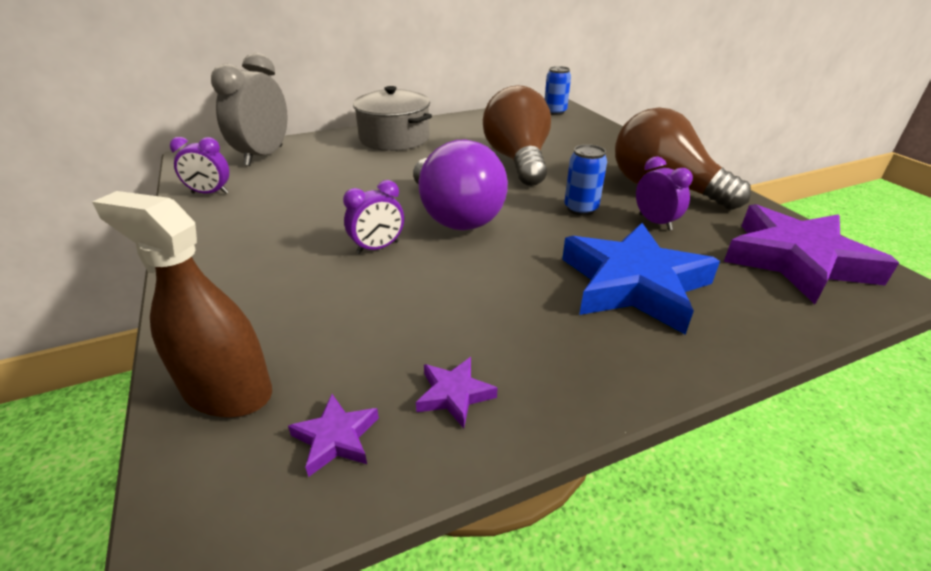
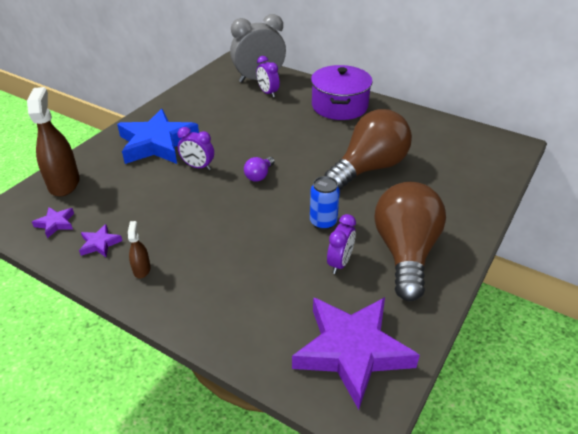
camera: 55 degrees right, 5 degrees up
(210, 193) = (201, 90): purple clock -> purple clock (268, 93)
(394, 138) = (339, 106): grey pot -> purple pot
(454, 215) = (259, 175): purple light bulb -> purple light bulb, size x0.41
(555, 112) = (495, 149): blue can -> none
(558, 366) = (141, 269): none -> brown spray bottle
(633, 284) = (243, 274): blue star -> blue star (157, 143)

